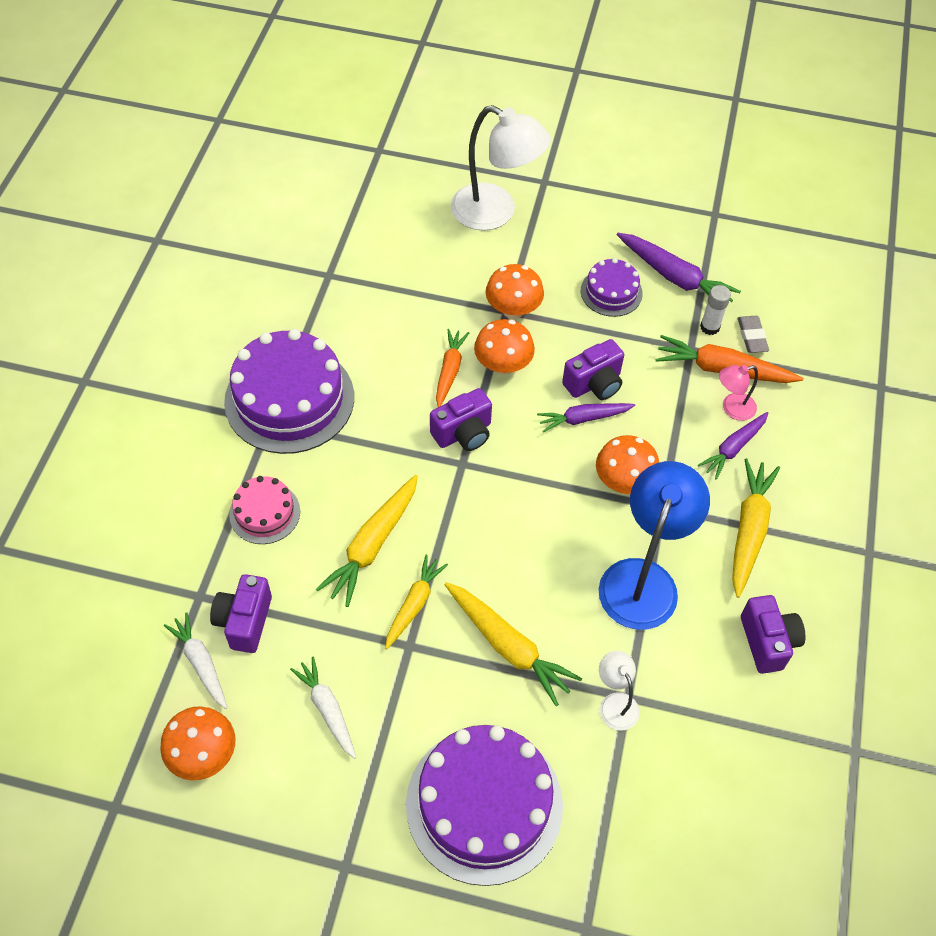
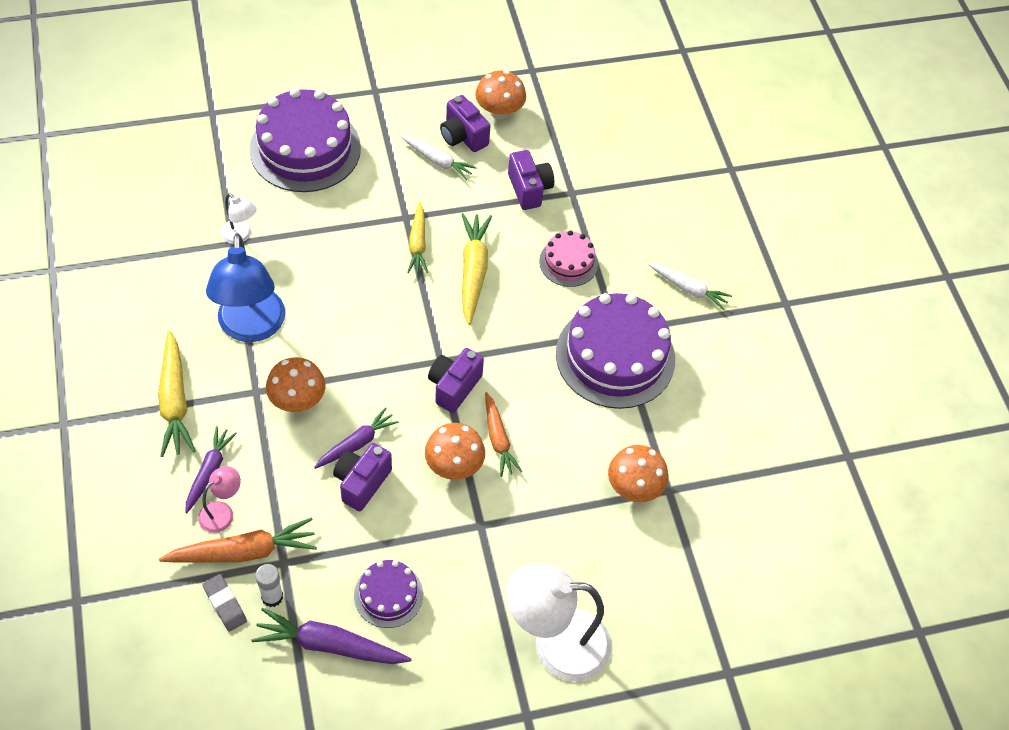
camera: 150 degrees right, 0 degrees up
(200, 663) = (539, 156): white carrot -> white carrot (689, 289)
(508, 646) = (334, 242): yellow carrot -> none
(513, 310) = (475, 529): orange mushroom -> orange mushroom (634, 487)
(767, 642) = (136, 319): purple camera -> purple camera (463, 136)

